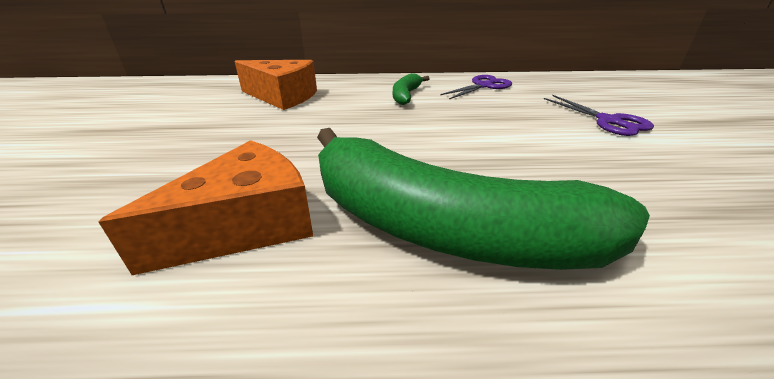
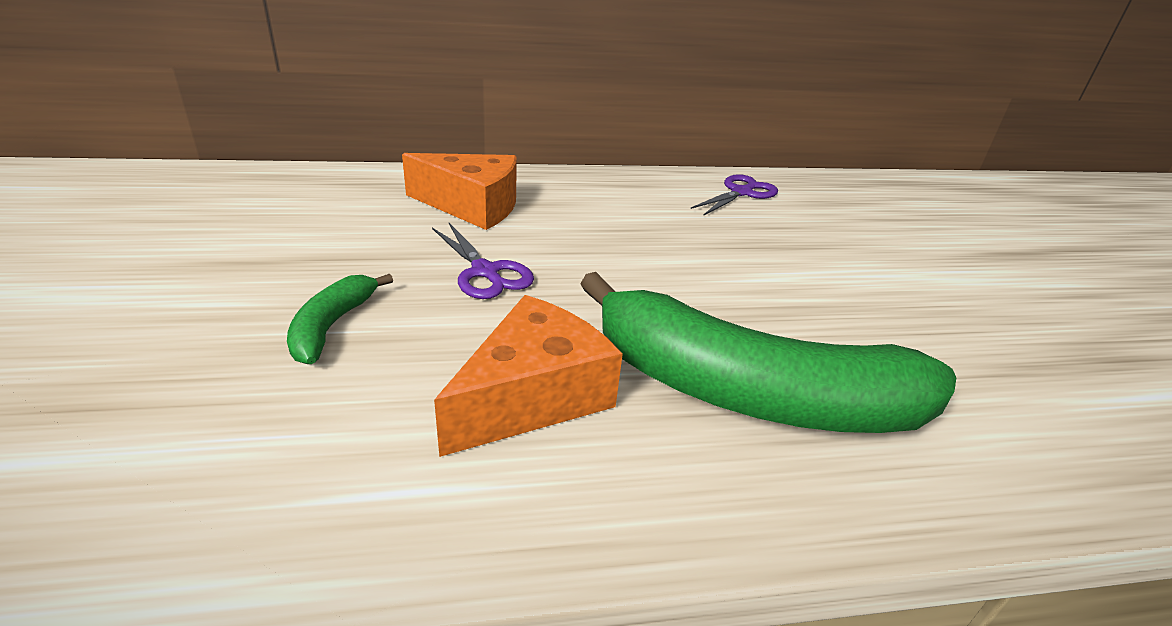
camera: 10 degrees left, 0 degrees up
(406, 95) = (644, 207): green banana -> green banana (332, 326)
(608, 121) = (902, 252): purple scissors -> purple scissors (485, 272)

